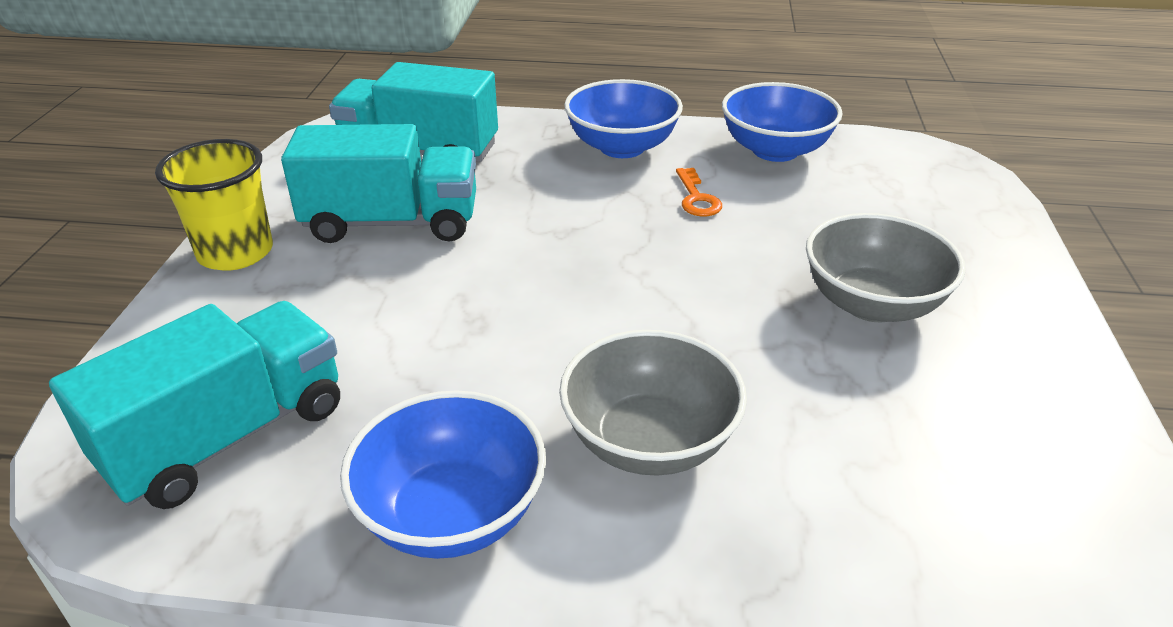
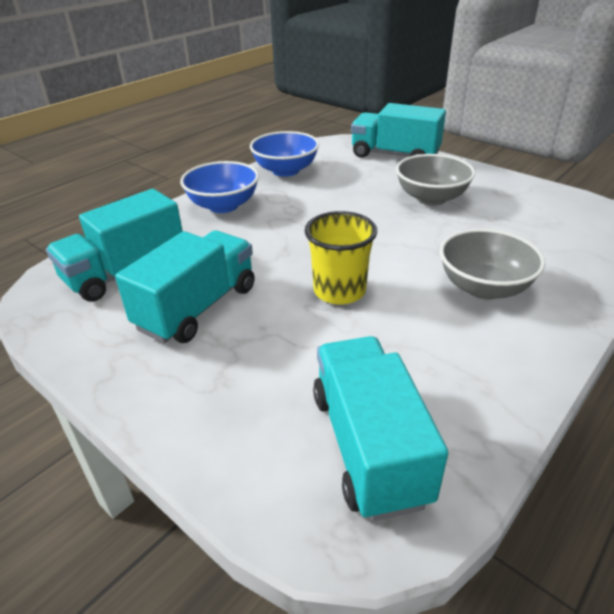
camera: 55 degrees left, 0 degrees up
(235, 252) = (145, 391): yellow cup -> yellow cup (339, 291)
(451, 514) = (500, 367): blue bowl -> none
(697, 198) = (301, 204): orange key -> none
(972, 220) = (394, 155): none -> turquoise truck

